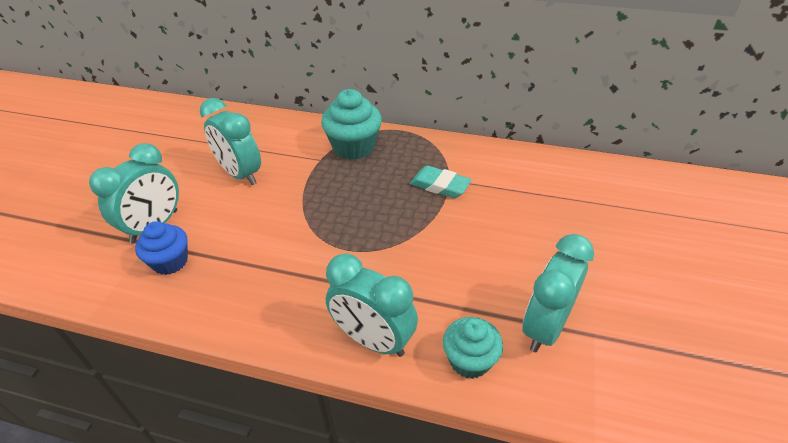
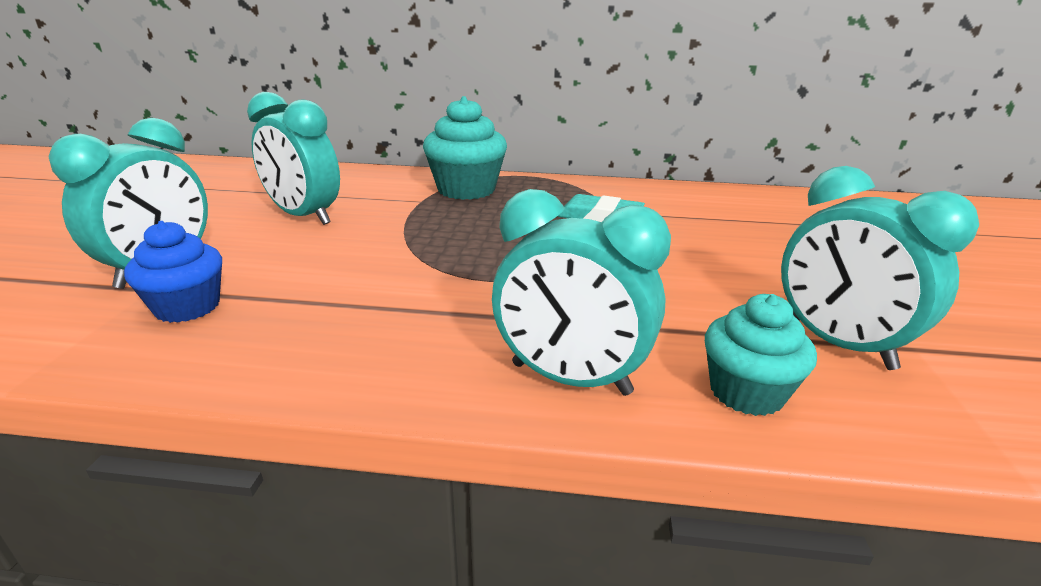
camera: 10 degrees left, 15 degrees down
(545, 327) = (837, 344): turquoise clock -> turquoise clock turned 60 degrees counterclockwise

